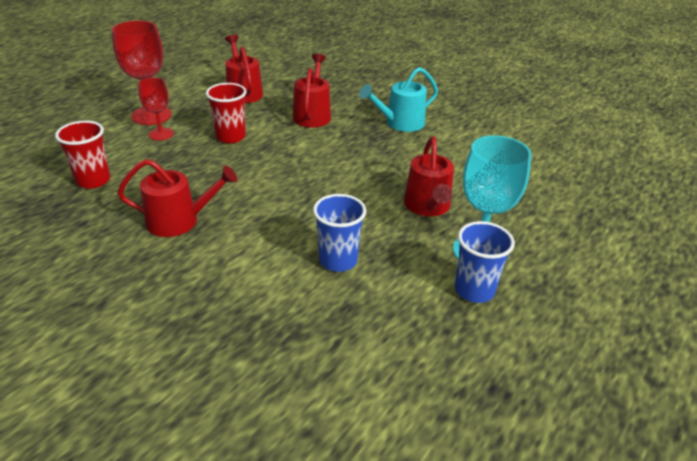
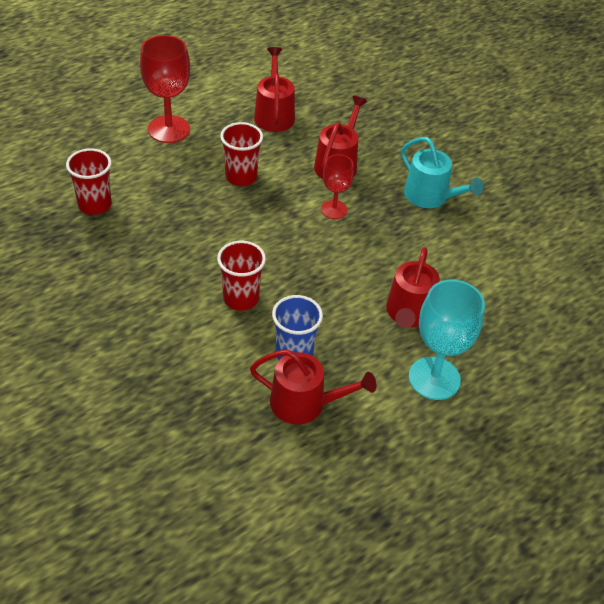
camera: 15 degrees right, 10 degrees up
(161, 134) = (172, 158): red goblet -> red goblet (334, 209)
(179, 221) = (162, 272): red watering can -> red watering can (304, 403)
(266, 226) = (241, 298): none -> red cup
(400, 123) = (430, 196): turquoise watering can -> turquoise watering can turned 120 degrees counterclockwise
(474, 290) = (408, 418): blue cup -> none

